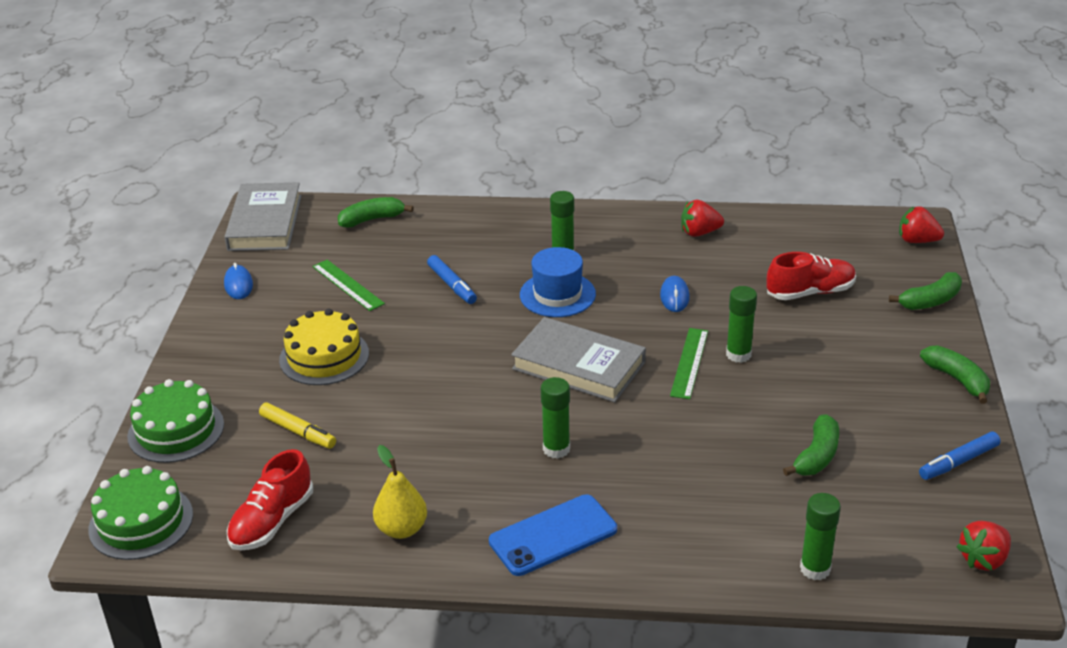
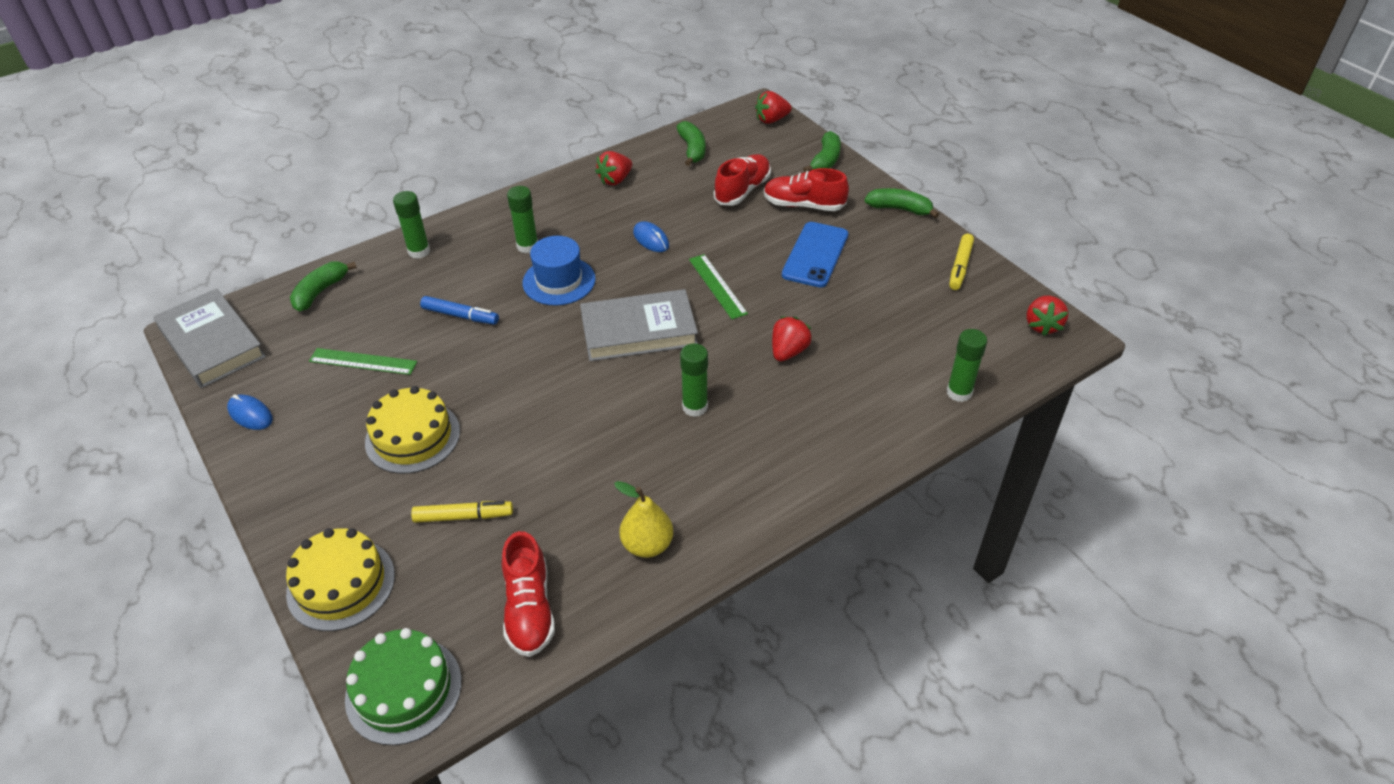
camera: 40 degrees left, 10 degrees up
(176, 430) = (341, 584): green cake -> yellow cake
(553, 535) = (766, 477): blue phone -> blue phone (815, 255)
(690, 448) = (788, 351): none -> red strawberry
(738, 354) = (744, 262): green glue stick -> green glue stick (419, 251)
(816, 456) = (874, 310): green banana -> green banana (692, 149)
(857, 331) = (803, 205): none -> red shoe
(958, 462) = (960, 266): blue marker -> yellow marker

